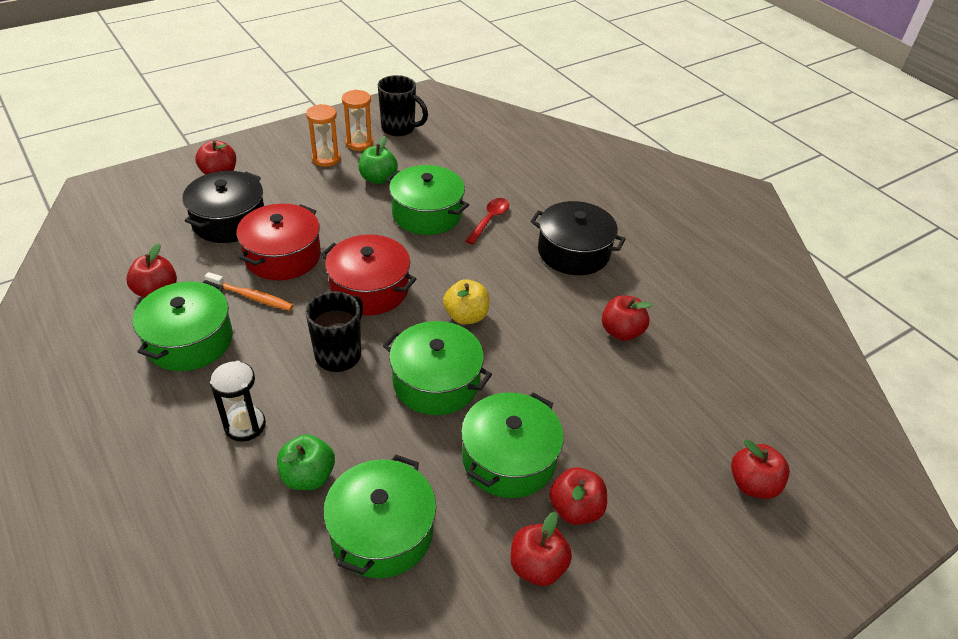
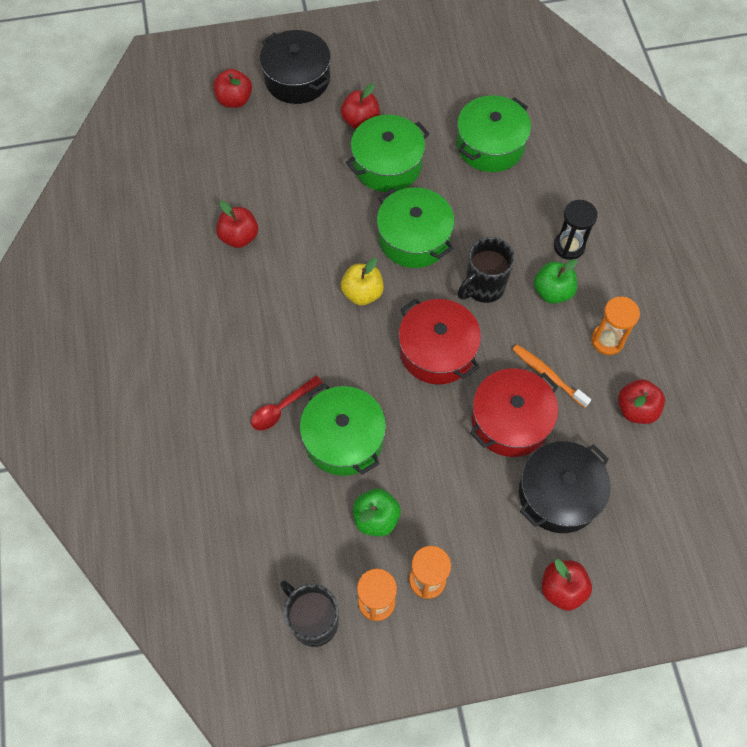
camera: 155 degrees left, 20 degrees up
(189, 340) = (607, 340): green pot -> orange hourglass
(308, 476) = (530, 194): green apple -> green apple (552, 292)
(537, 566) = (402, 99): red apple -> none
(573, 252) = (222, 337): black pot -> black pot (297, 79)

